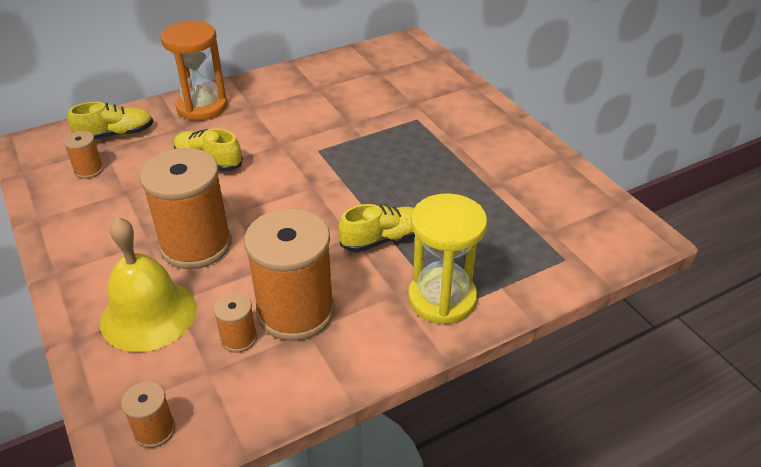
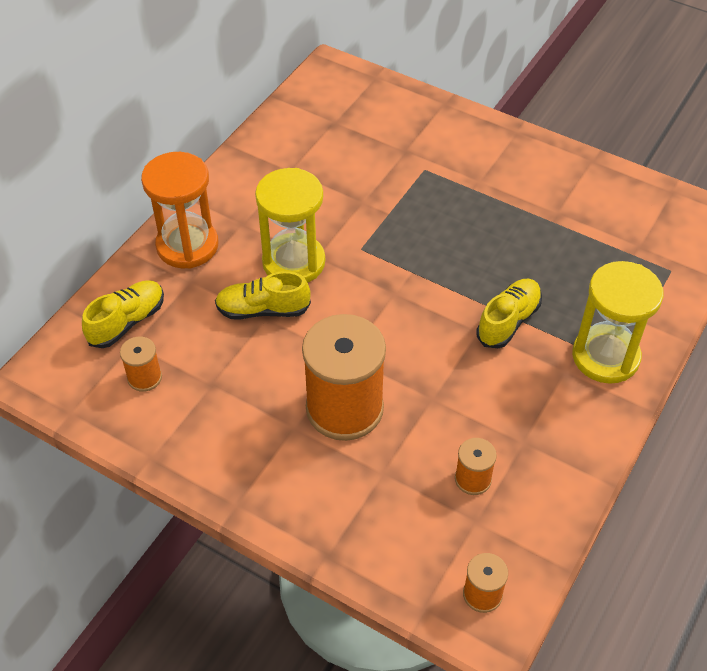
camera: 30 degrees left, 10 degrees up
(148, 314) = (371, 498): yellow bell -> none
(261, 141) = (293, 262): none -> yellow hourglass
(295, 311) = (497, 429): orange spool -> none

